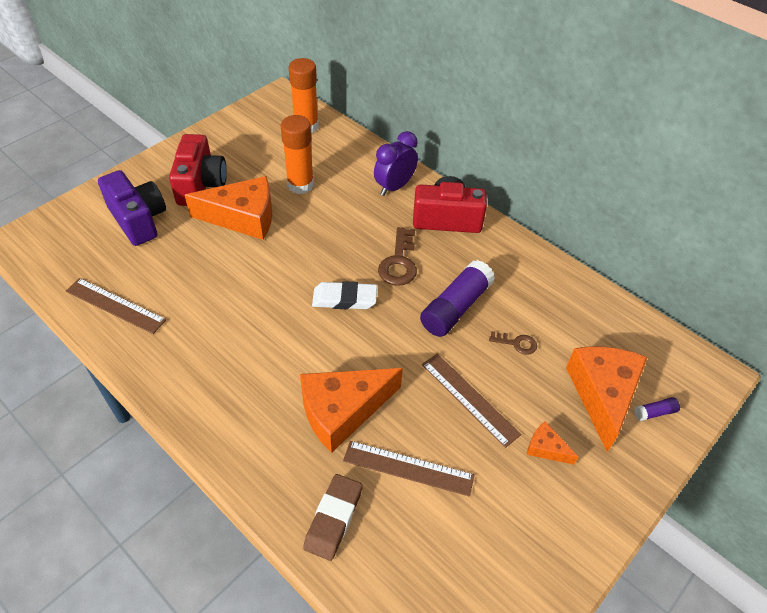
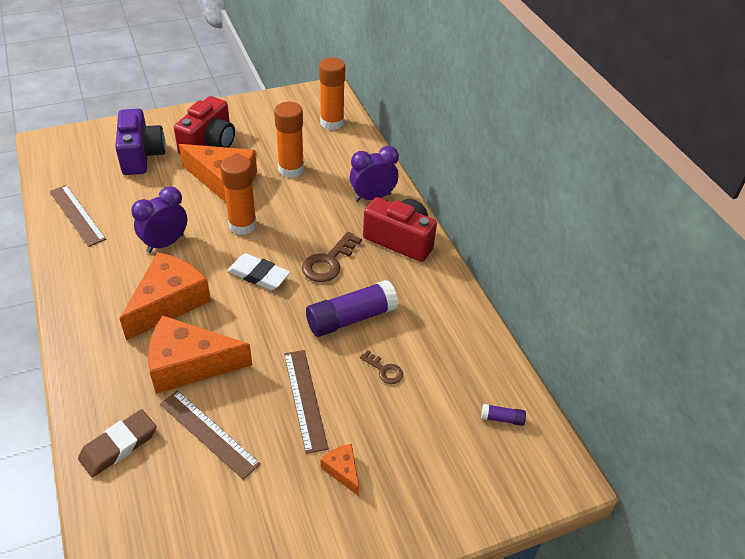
camera: 25 degrees right, 5 degrees down
(231, 301) = (165, 243): none -> purple clock
(294, 256) = (242, 225): none -> orange glue stick
(602, 395) = (433, 448): orange cheese -> orange cheese (168, 302)
(654, 412) = (474, 485): purple glue stick -> purple glue stick (502, 419)

